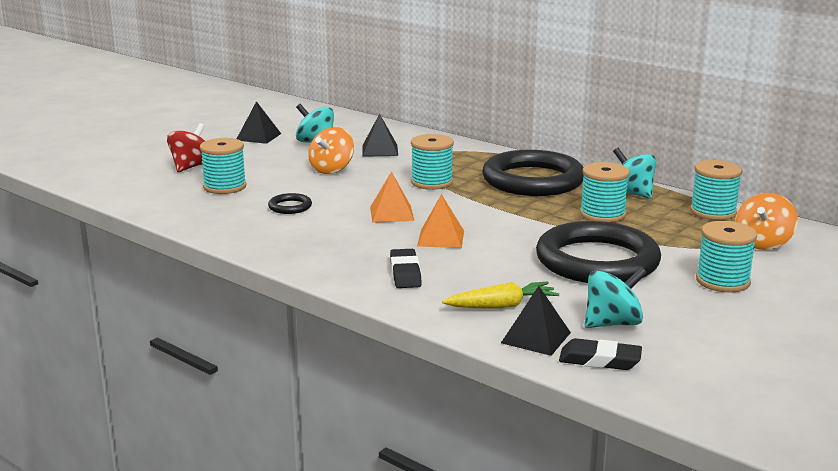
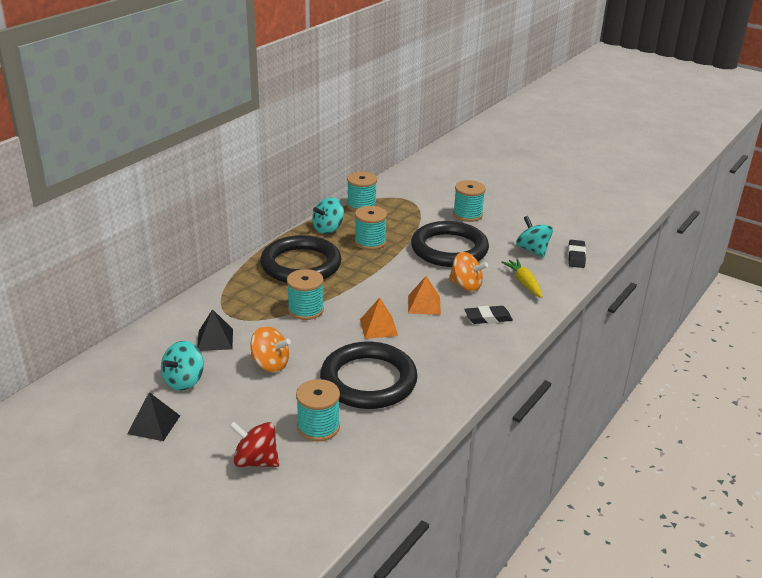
camera: 95 degrees left, 10 degrees up
(290, 207) = (368, 380): black ring -> black ring, size x2.50
(536, 337) = (559, 273): black pyramid -> none
(763, 243) = (410, 197): orange spinning top -> orange spinning top (466, 286)

